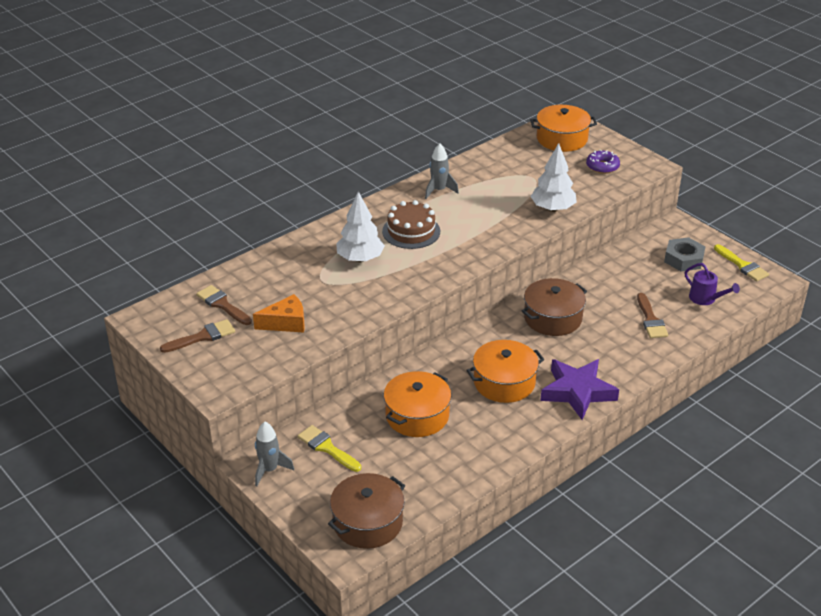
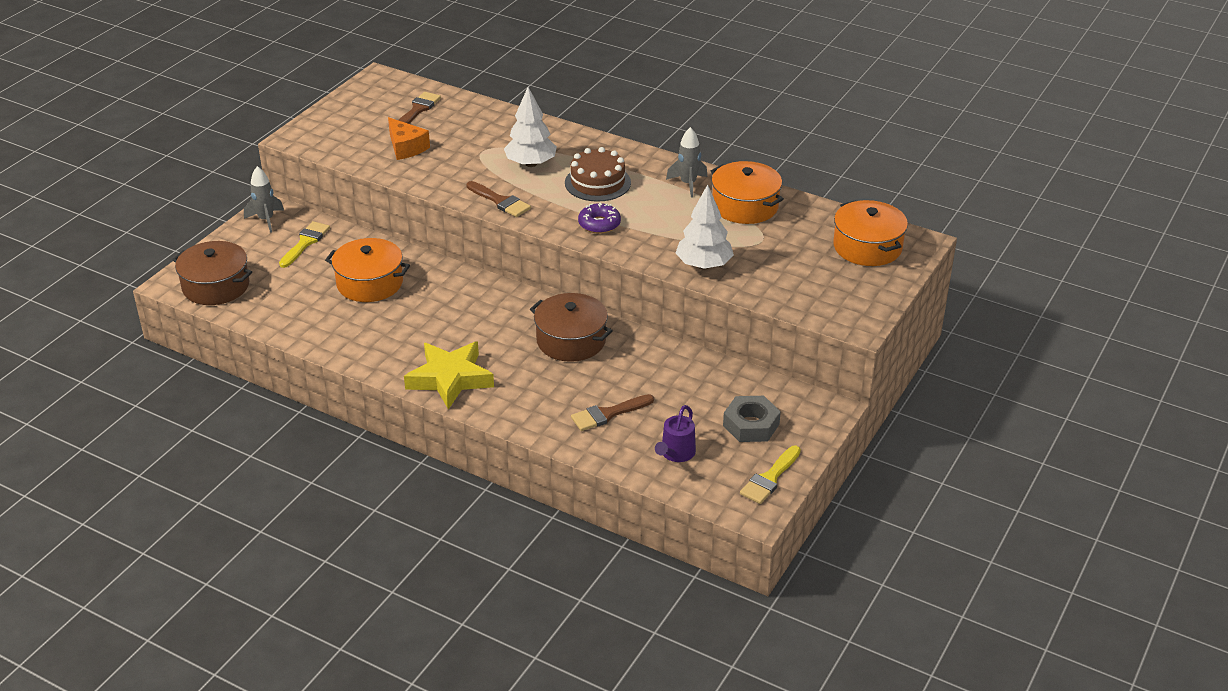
camera: 70 degrees right, 0 degrees up
(202, 337) = (366, 112): brown brush -> brown brush (500, 201)
(504, 382) = (444, 327): orange pot -> orange pot (745, 206)
(577, 392) = (450, 379): purple star -> yellow star
(602, 166) = (825, 287): purple donut -> purple donut (599, 224)

